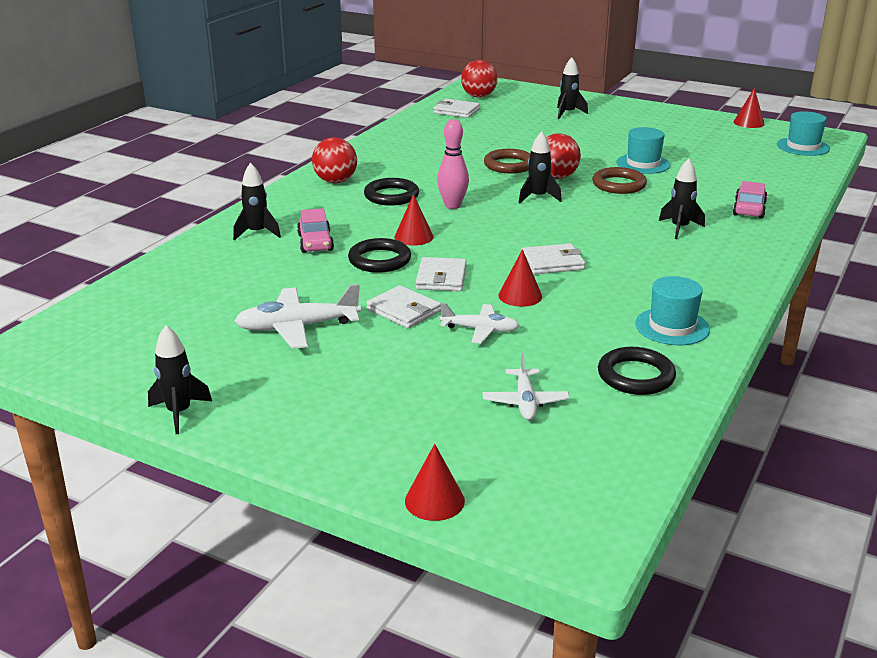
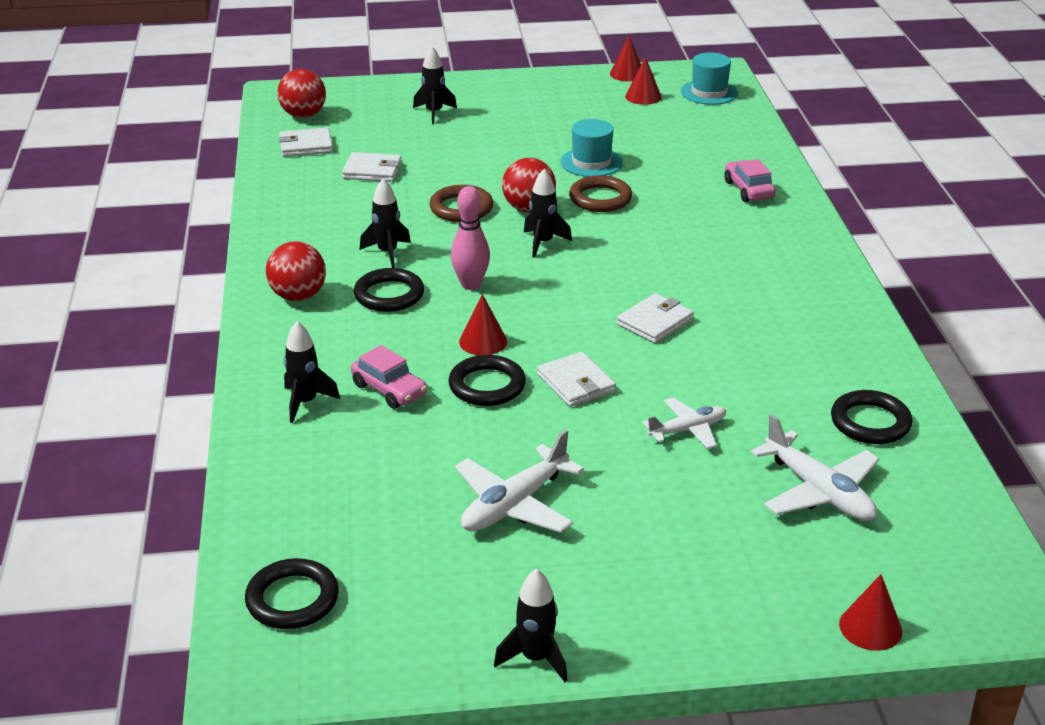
camera: 35 degrees left, 5 degrees up
(97, 324) = (292, 599): none -> black ring
(404, 310) = (590, 438): white wallet -> white wallet (372, 171)
(520, 296) = (674, 374): red cone -> red cone (643, 96)
(525, 402) = (819, 491): white plane -> white plane, size x1.57
(672, 326) = (837, 355): turquoise hat -> none
(679, 228) = (717, 236): black rocket -> black rocket (387, 253)

